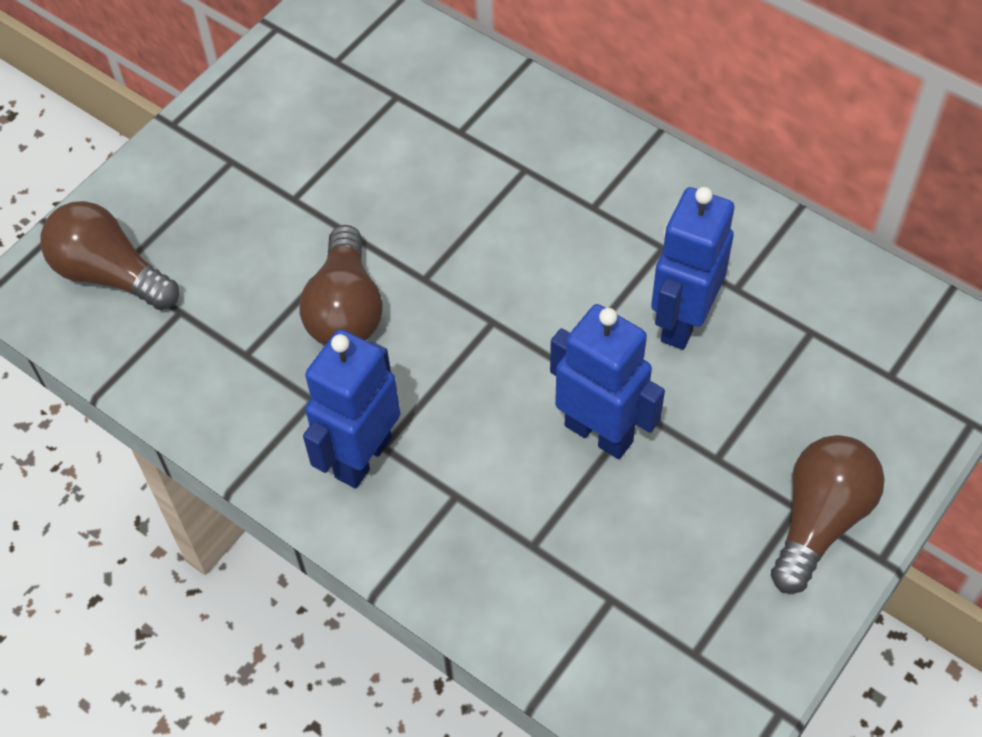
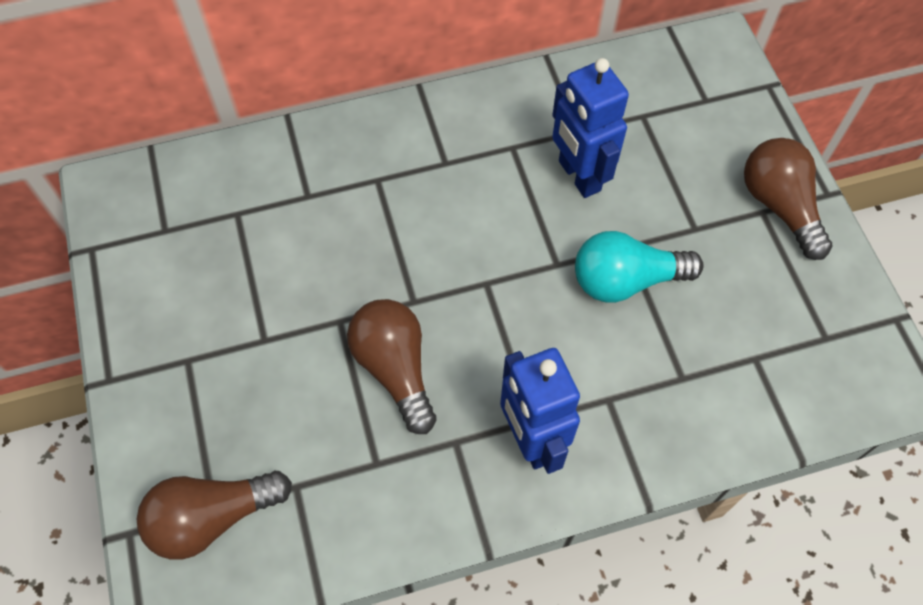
camera: 55 degrees left, 5 degrees up
(345, 309) = (395, 369): brown light bulb -> brown light bulb turned 150 degrees counterclockwise
(599, 433) = (626, 280): blue robot -> turquoise light bulb

